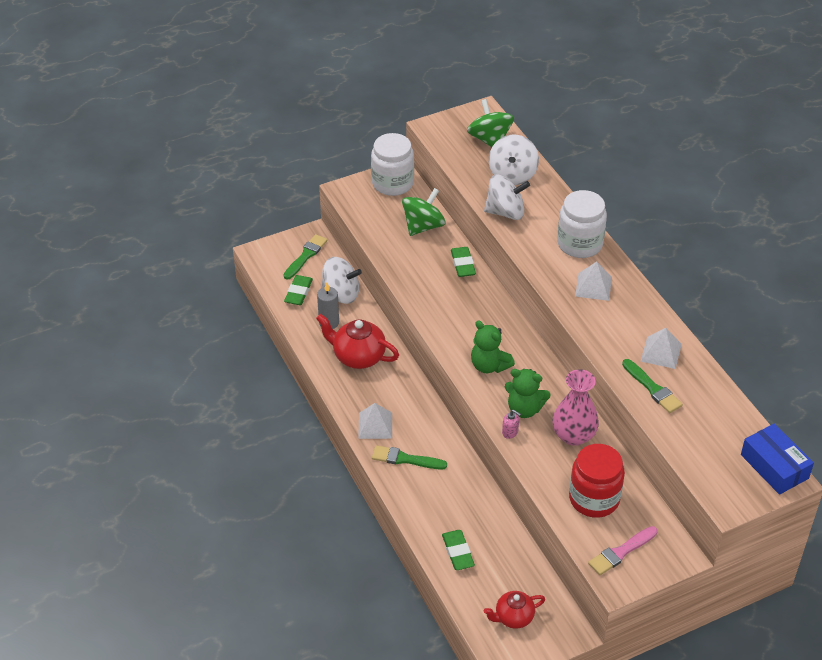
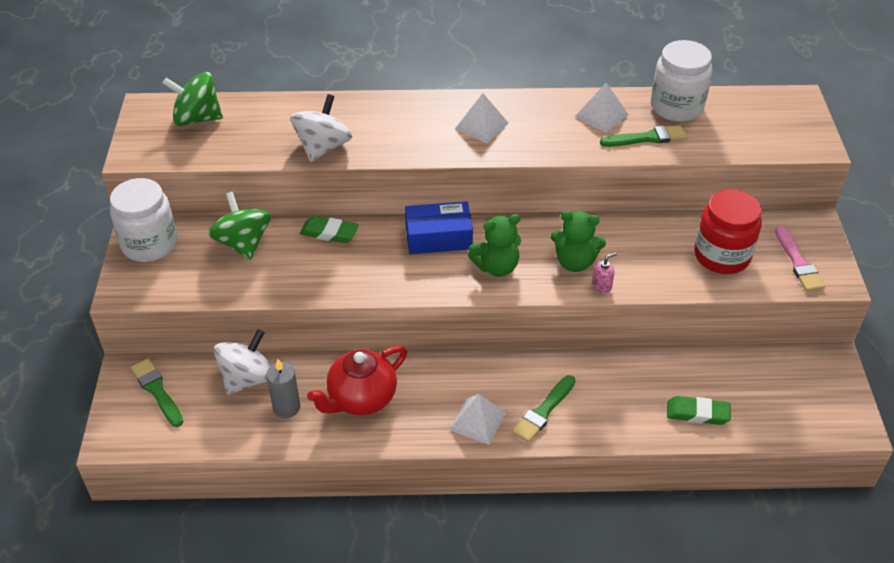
camera: 65 degrees left, 0 degrees up
(298, 292) = (214, 420): green eraser -> none
(512, 175) = (269, 122): white spinning top -> none
(513, 617) = (801, 399): red teapot -> none
(524, 409) = (574, 262): green teddy bear -> green teddy bear turned 60 degrees clockwise
(573, 435) = (630, 239): pink vase -> none
(579, 244) = (413, 113): white jar -> white jar (676, 107)
(774, 466) = (782, 101): blue box -> blue box (438, 237)

